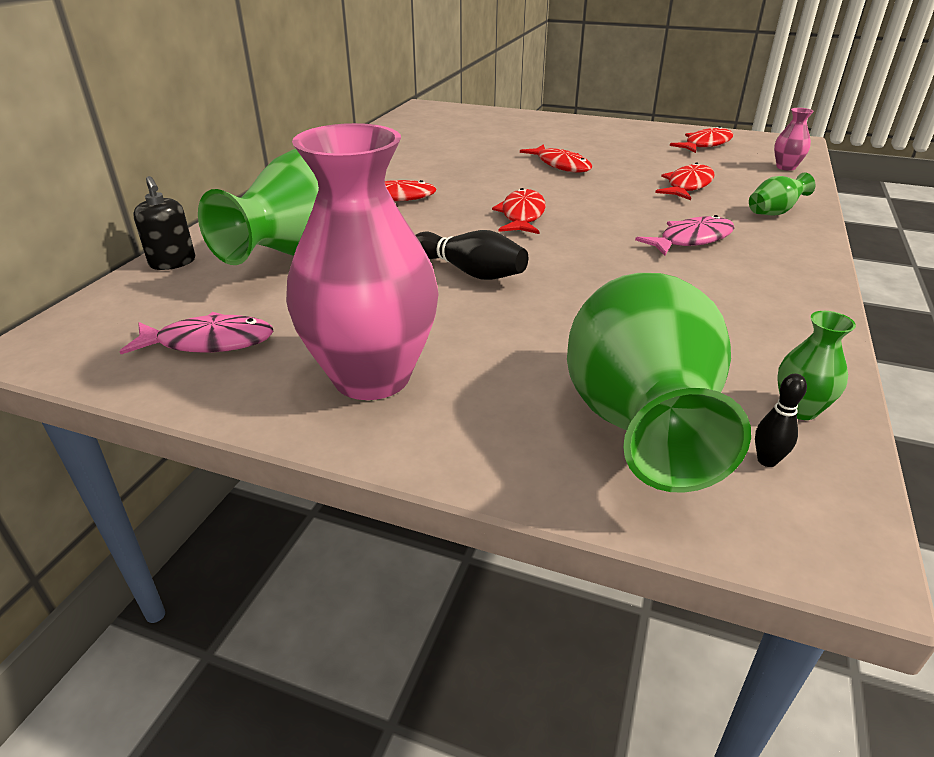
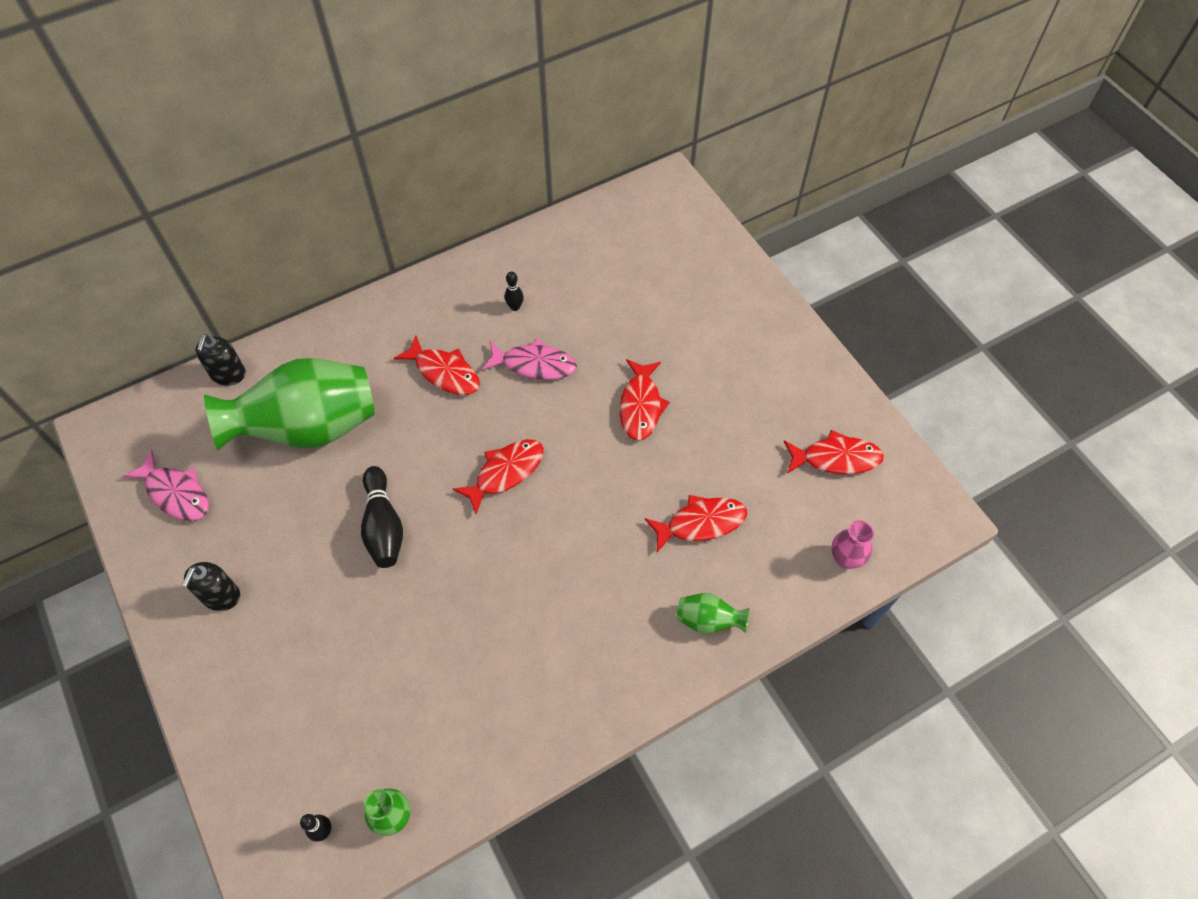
camera: 40 degrees right, 25 degrees up
(371, 376) = (221, 596): pink vase -> black soap dispenser
(400, 162) = (515, 307): none -> black bowling pin
(637, 423) = (300, 749): green vase -> none
(691, 240) = (582, 605): pink fish -> pink fish (534, 365)

